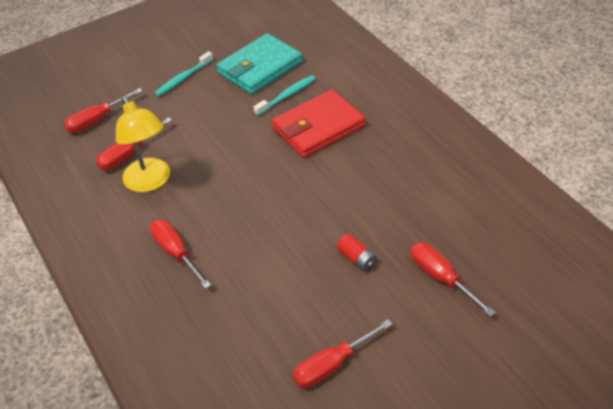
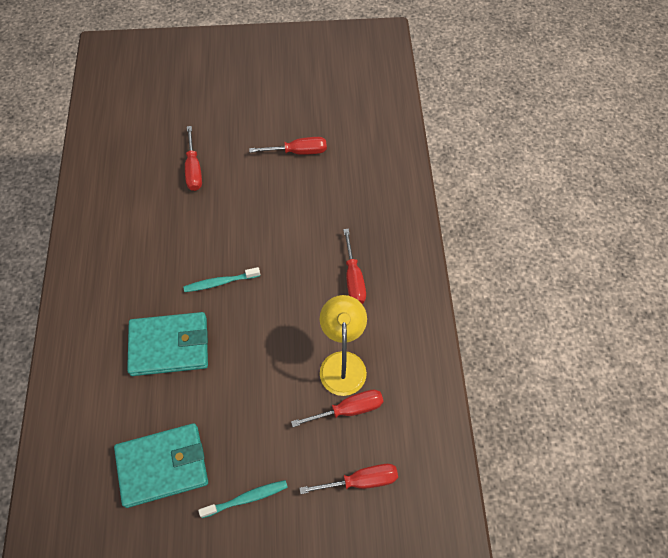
camera: 155 degrees left, 15 degrees up
(287, 96) = (166, 405): turquoise toothbrush -> turquoise toothbrush (220, 282)
(318, 127) = (169, 346): red wallet -> turquoise wallet
(357, 259) = (234, 209): red battery -> none

